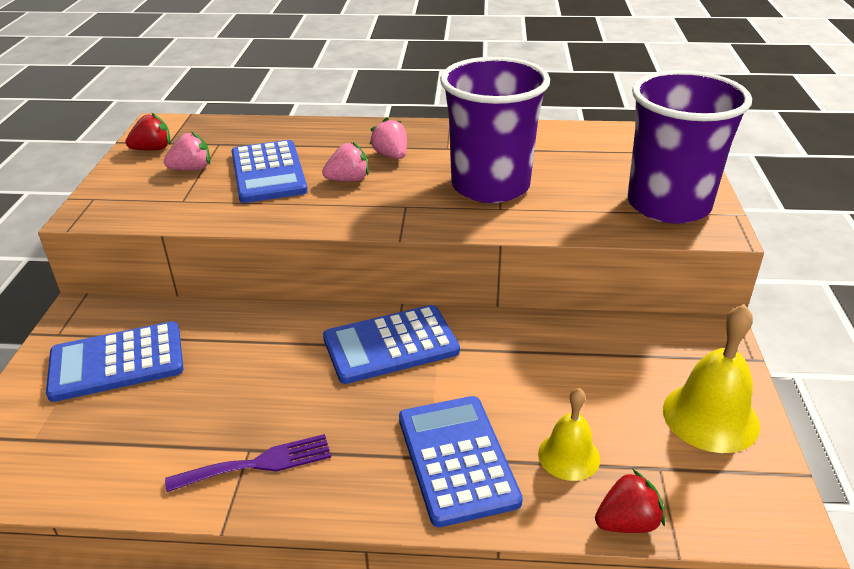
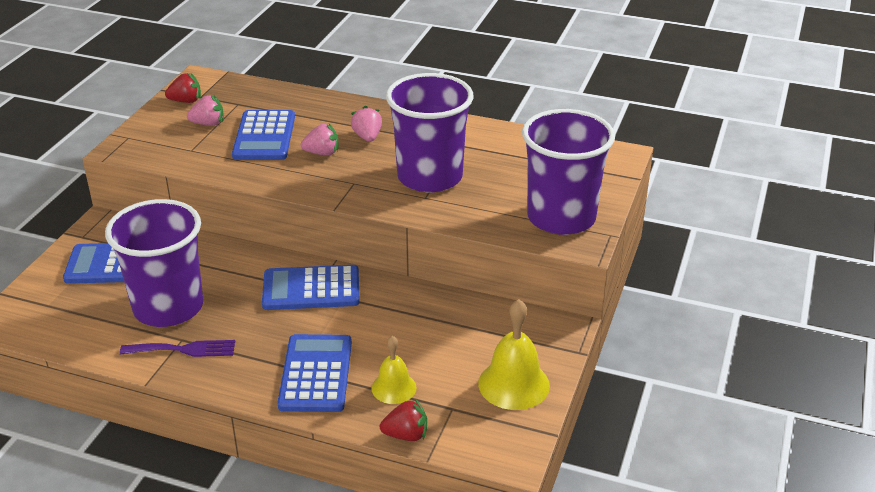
camera: 15 degrees right, 0 degrees up
(212, 407) = (168, 307): none -> purple cup

